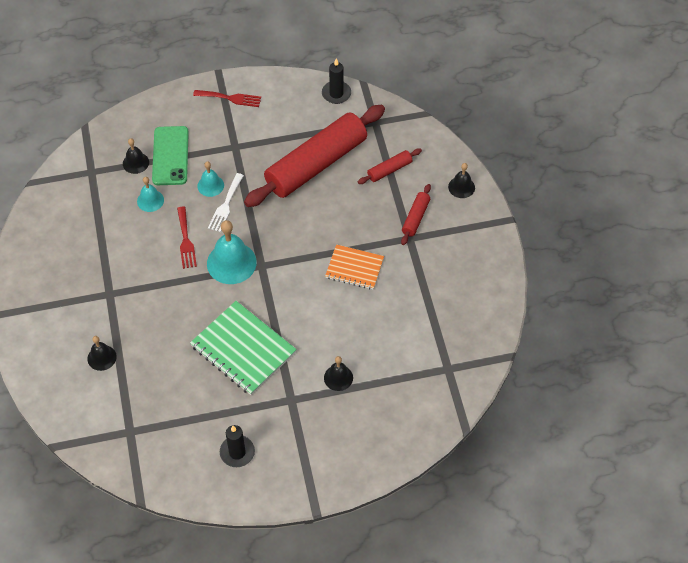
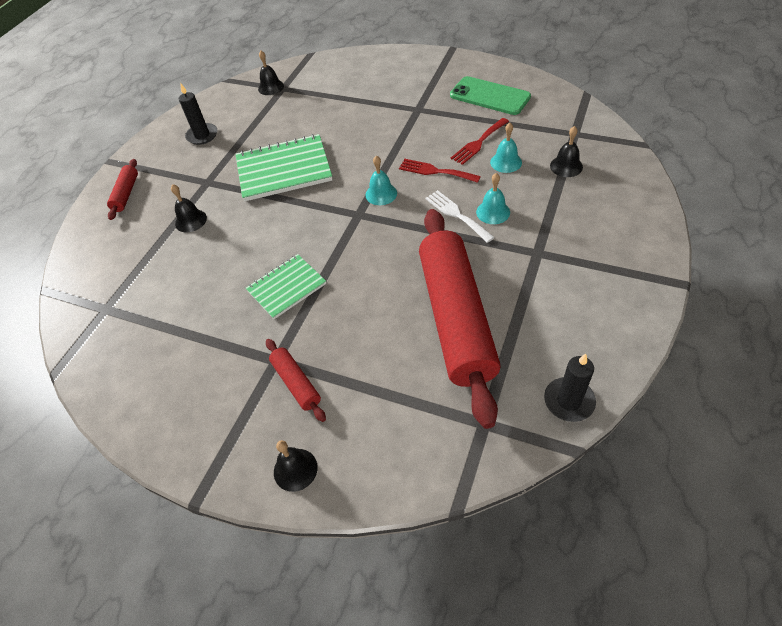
camera: 130 degrees right, 5 degrees down
(102, 357) = (359, 90): black bell -> black bell (271, 87)
(170, 156) = (558, 194): green phone -> green phone (489, 96)
(230, 98) = (624, 278): red fork -> red fork (478, 143)
(231, 263) = (381, 194): turquoise bell -> turquoise bell, size x0.56
(354, 268) = (286, 287): orange notebook -> green notebook
(389, 170) = (389, 395): red rolling pin -> red rolling pin (126, 194)

